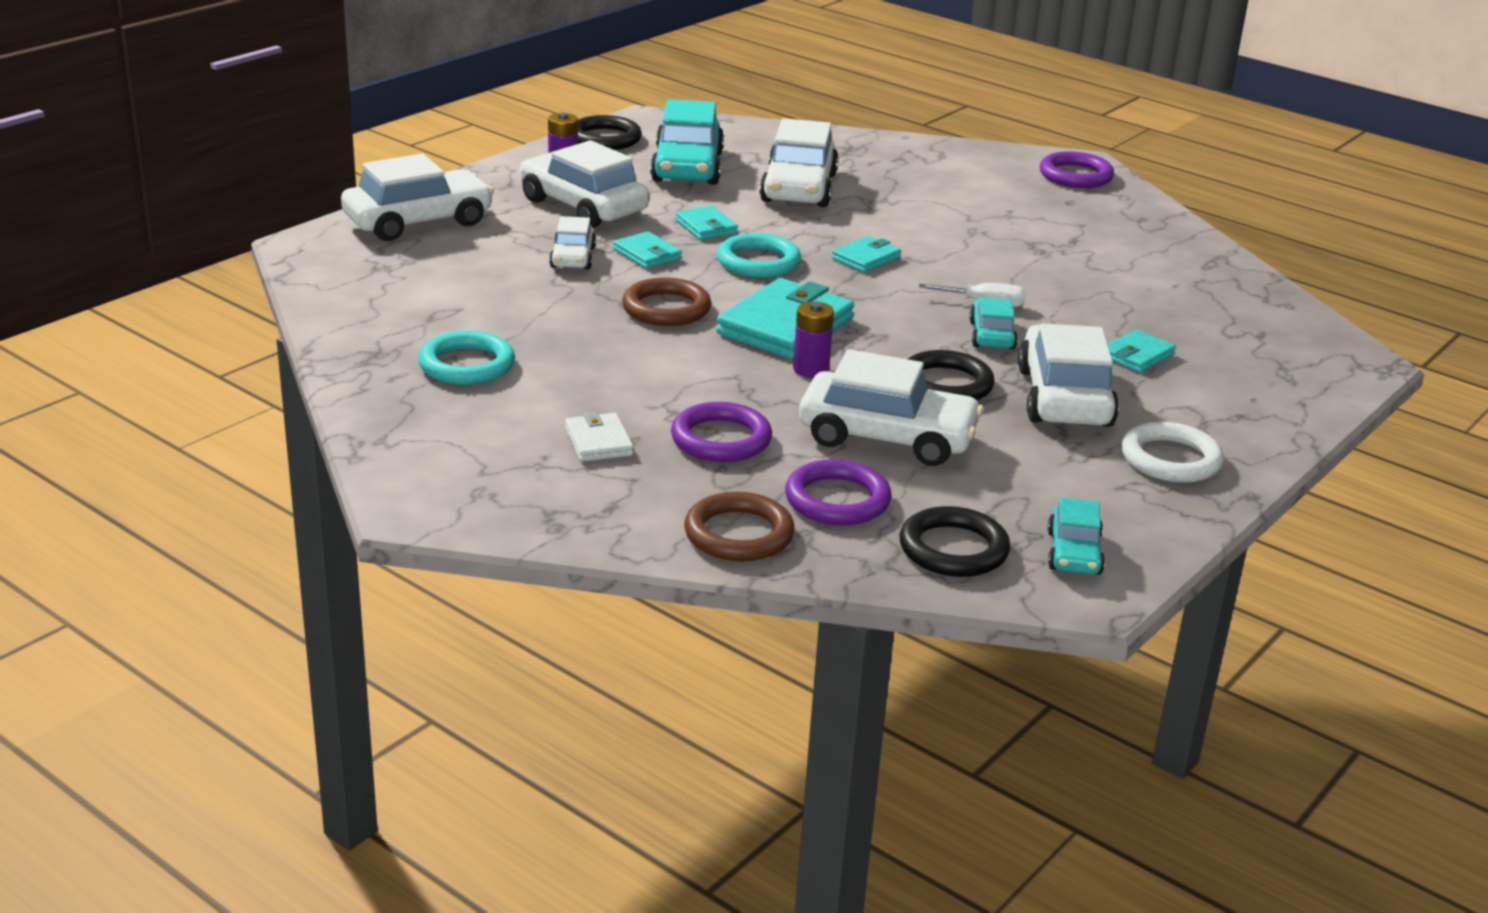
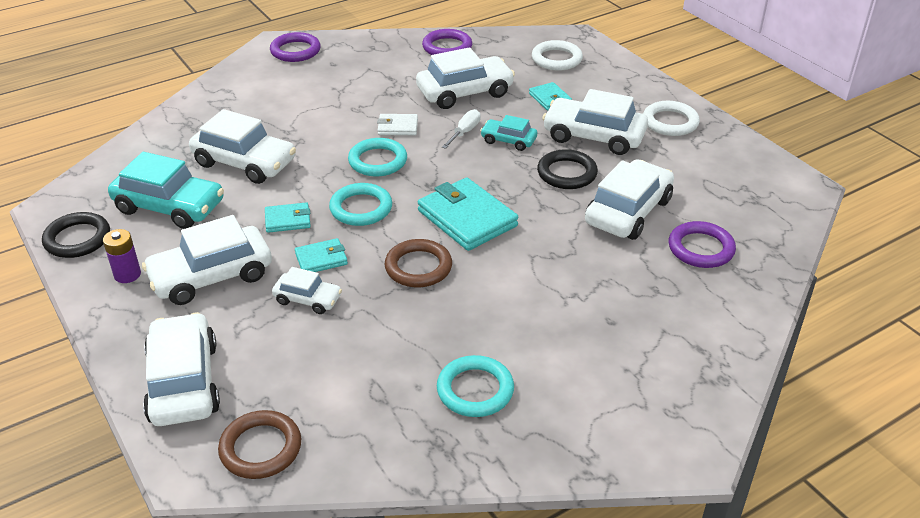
camera: 70 degrees left, 10 degrees up
(598, 442) = (611, 338): white wallet -> white wallet (397, 127)
(721, 439) = (618, 280): purple ring -> purple ring (447, 47)
(739, 534) = (738, 297): brown ring -> brown ring (260, 448)
(811, 369) = (532, 221): purple battery -> none
(866, 258) = (378, 161): turquoise wallet -> turquoise ring
(953, 549) = (758, 219): black ring -> none
(1074, 553) = (764, 179): turquoise car -> none
(1088, 293) = (465, 92): none -> white car
(1264, 351) = (556, 59): none -> white ring

